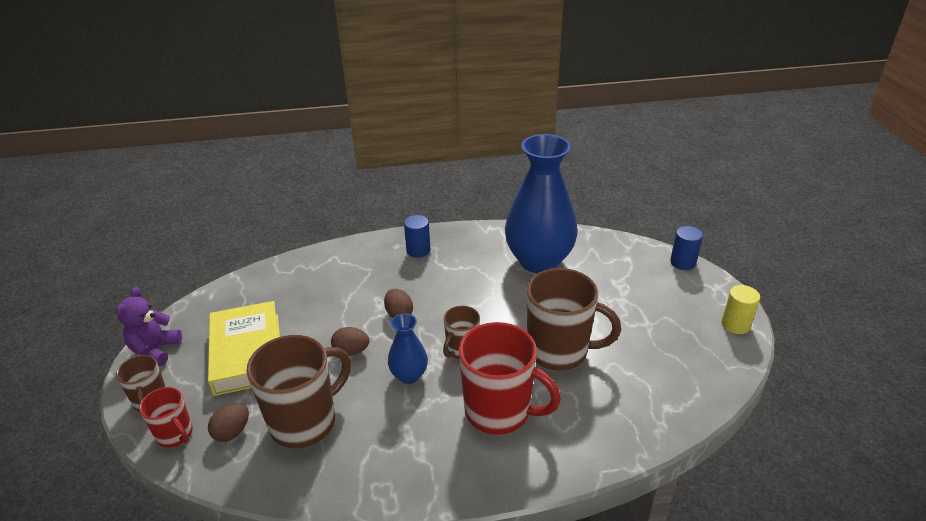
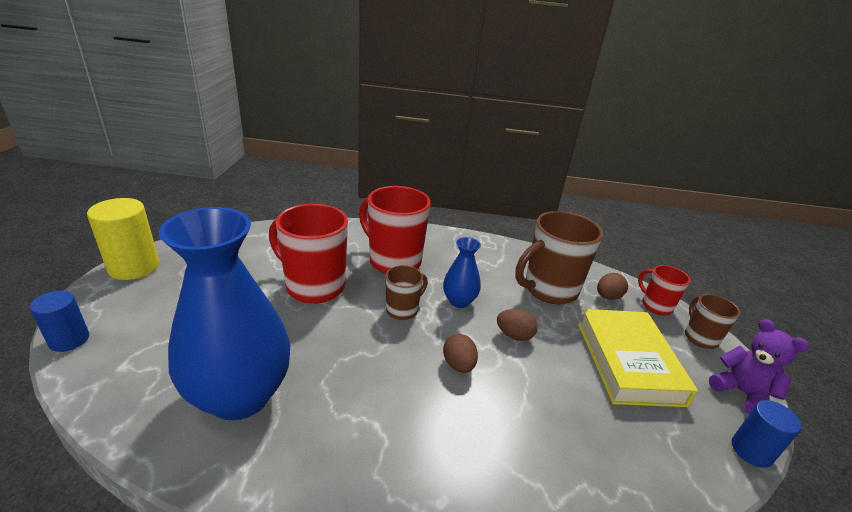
camera: 170 degrees left, 5 degrees down
(155, 350) = (741, 393): purple teddy bear -> purple teddy bear turned 60 degrees counterclockwise
(418, 250) = (407, 475): blue cylinder -> blue cylinder (751, 451)
(559, 351) = (314, 286): brown mug -> red mug
(735, 324) = (134, 267): yellow cylinder -> yellow cylinder, size x1.63

